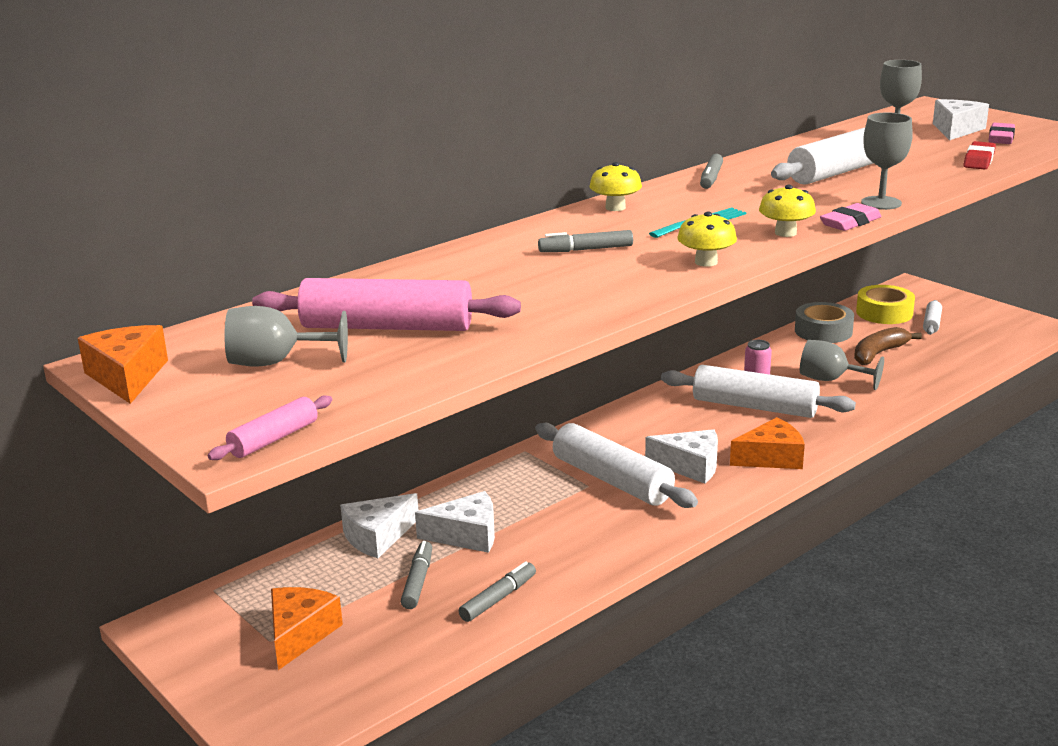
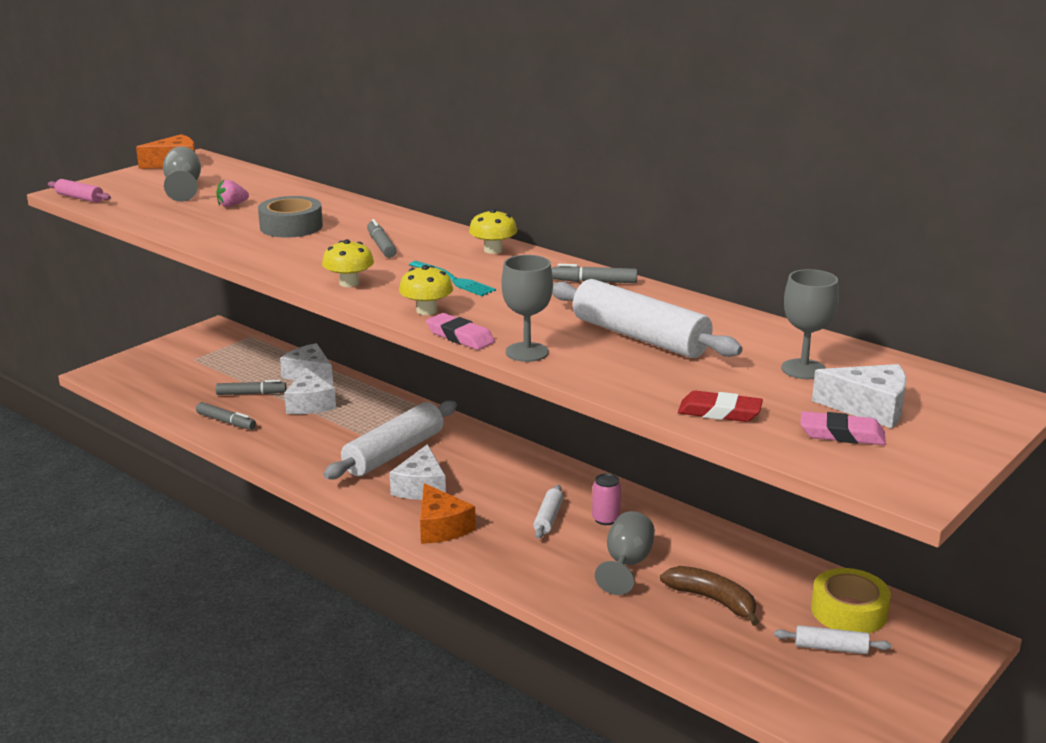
camera: 80 degrees right, 0 degrees up
(300, 634) = (197, 366): orange cheese -> none
(387, 327) = (232, 205): pink rolling pin -> pink strawberry
(754, 407) = (548, 518): white rolling pin -> white rolling pin, size x0.48
(823, 331) = (764, 563): grey tape -> grey tape (291, 226)

